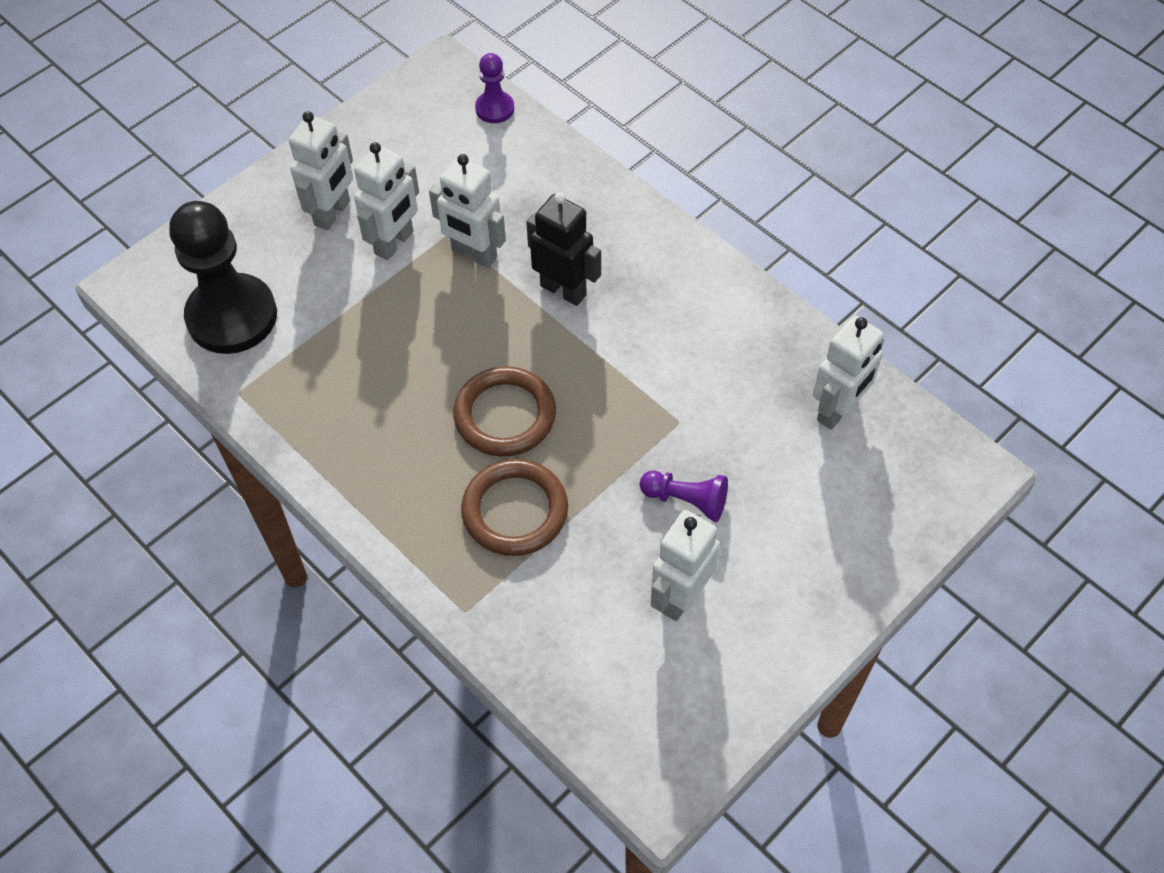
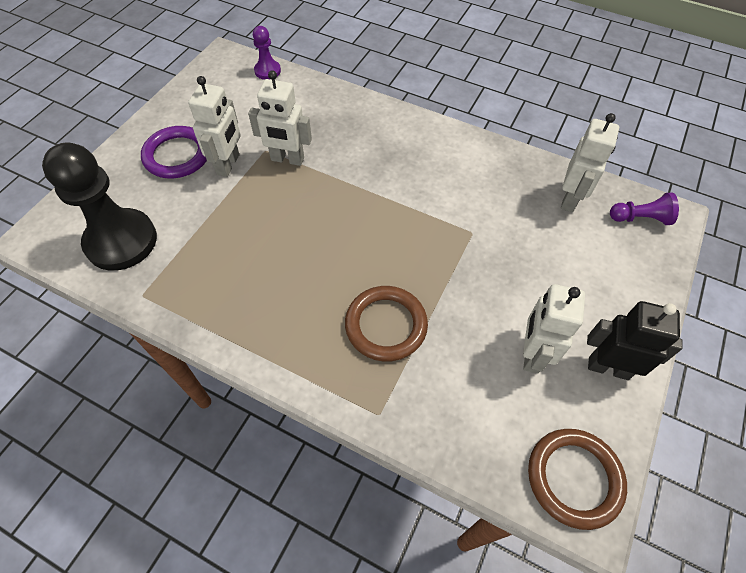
camera: 20 degrees left, 0 degrees up
(333, 213) = (177, 155): white robot -> purple ring
(505, 415) = (351, 259): brown ring -> brown ring (574, 478)
(563, 290) = (358, 167): black robot -> black robot (608, 367)
(686, 500) = (503, 284): purple pawn -> purple pawn (640, 218)

